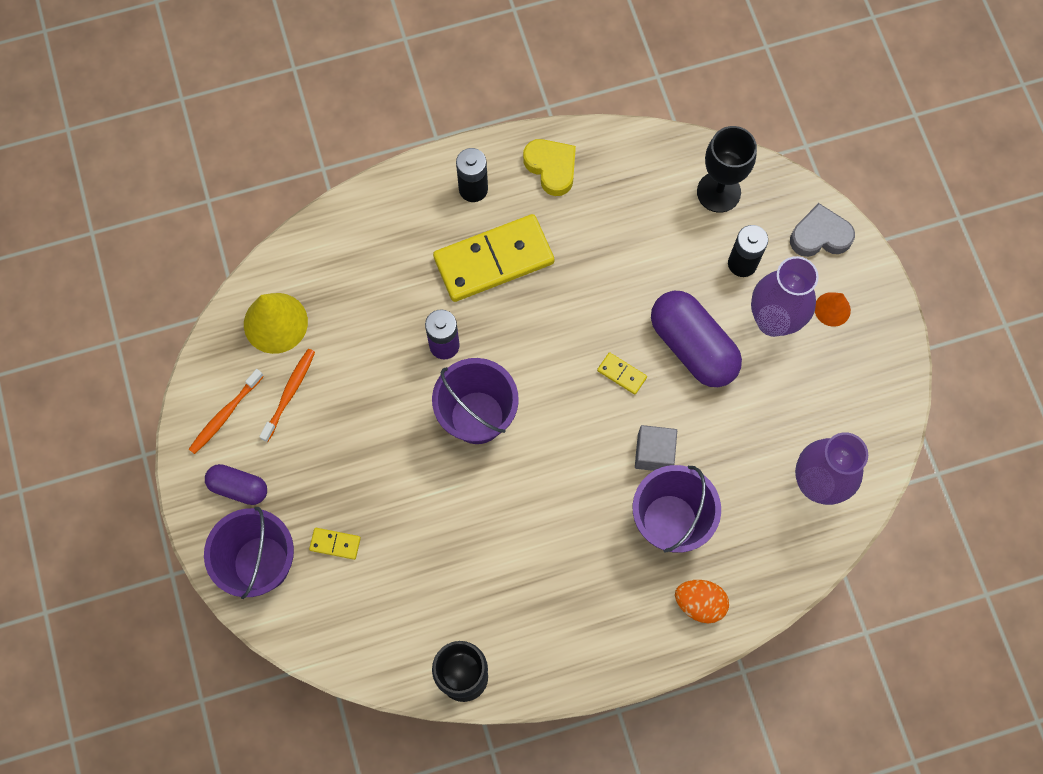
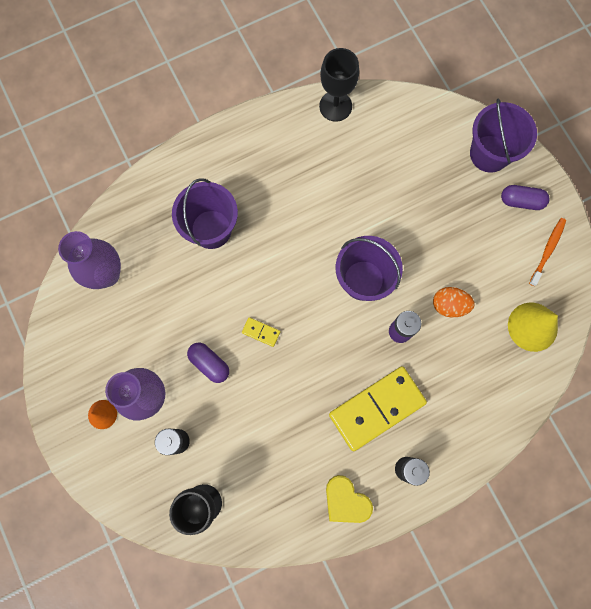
camera: 170 degrees right, 5 degrees up
(289, 394) = (505, 274): orange toothbrush -> none
(335, 544) = (443, 175): yellow domino -> none
(654, 453) = (228, 276): grey cube -> none
(692, 346) = (209, 363): purple capsule -> purple capsule, size x0.56
(699, 603) = (183, 178): orange egg -> orange egg (449, 305)
(820, 235) = (116, 478): grey heart -> none

